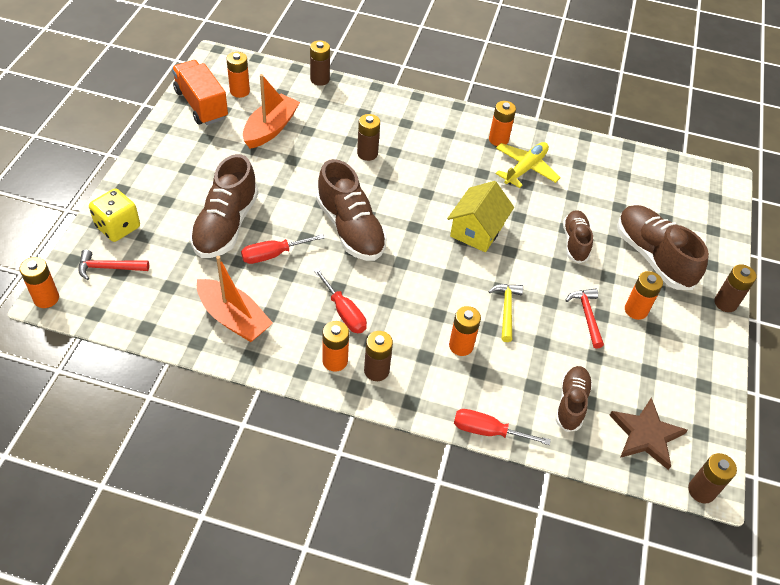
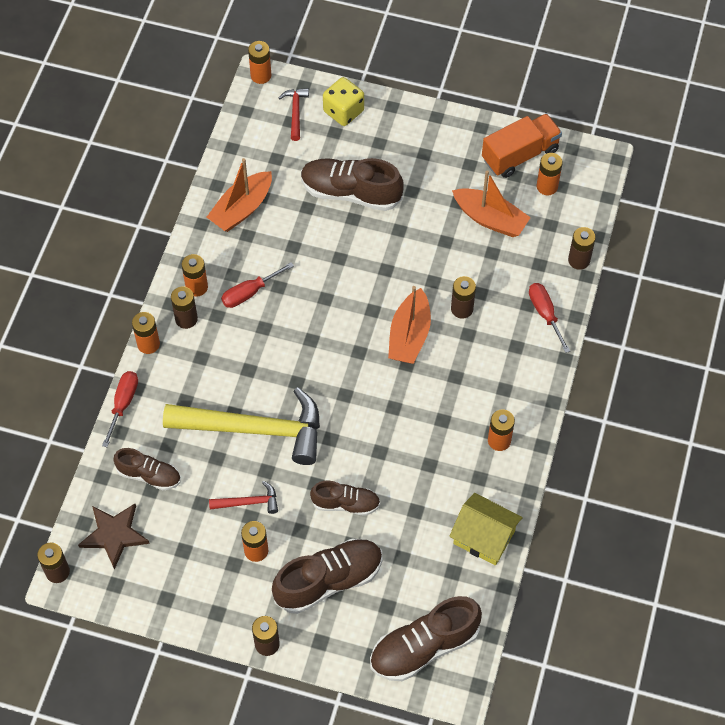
camera: 95 degrees right, 10 degrees up
(273, 255) = (316, 233): red screwdriver -> red screwdriver (545, 314)
(350, 229) = (352, 295): brown shoe -> brown shoe (424, 647)
(396, 190) = (409, 335): none -> orange boat
(461, 346) = (212, 387): orange battery -> orange battery (148, 344)
(477, 230) = (357, 409): yellow house -> yellow house (484, 537)
(506, 310) = (254, 429): yellow hammer -> yellow hammer, size x2.35
(525, 168) = (454, 465): yellow plane -> none

